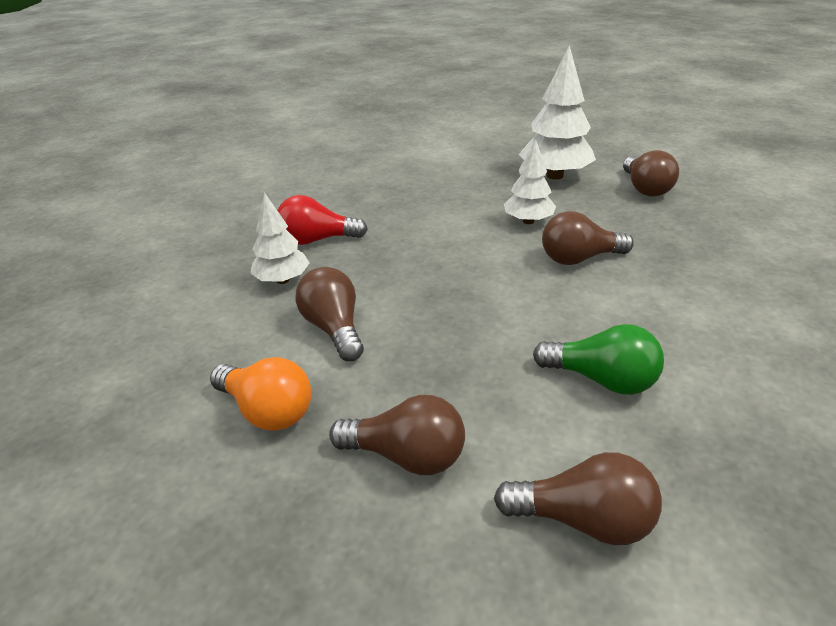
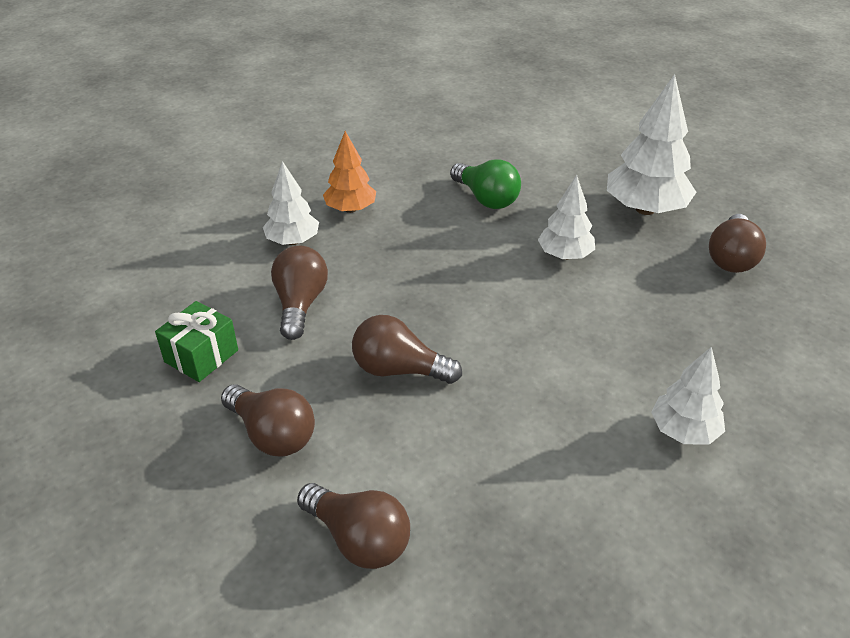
camera: 25 degrees right, 5 degrees up
(267, 411) = (201, 356): orange light bulb -> green gift
(317, 240) = (351, 209): red light bulb -> orange tree
(579, 258) = (576, 315): brown light bulb -> brown light bulb (399, 370)
(601, 379) = (480, 439): green light bulb -> green light bulb (486, 199)
(742, 311) = (683, 431): none -> white tree

